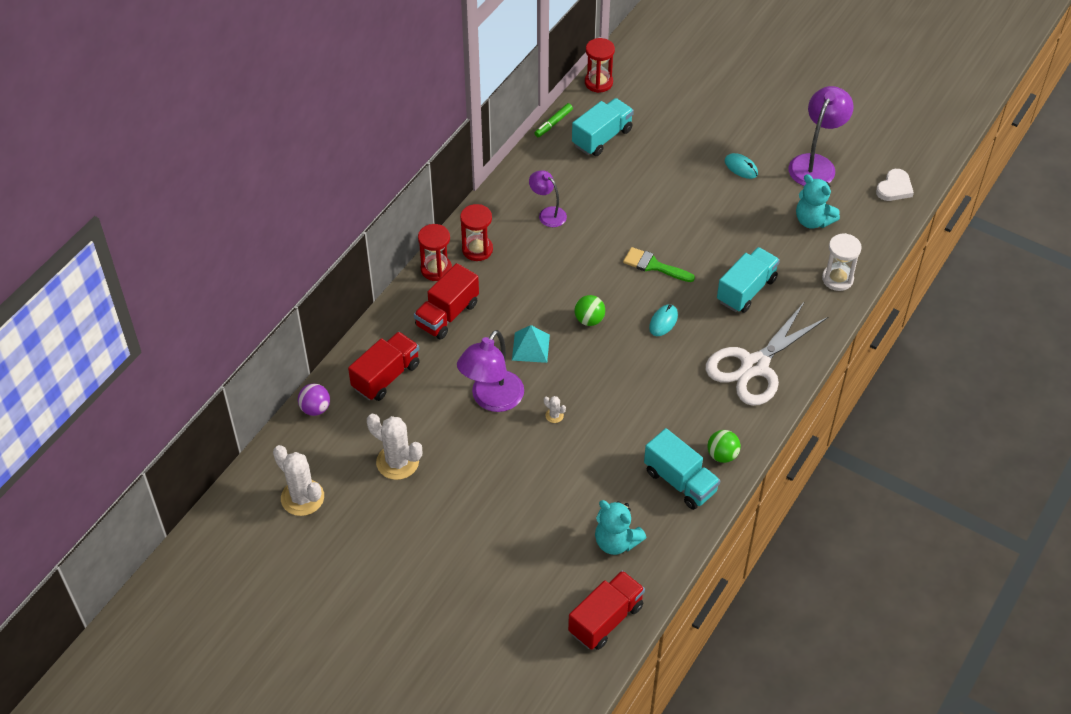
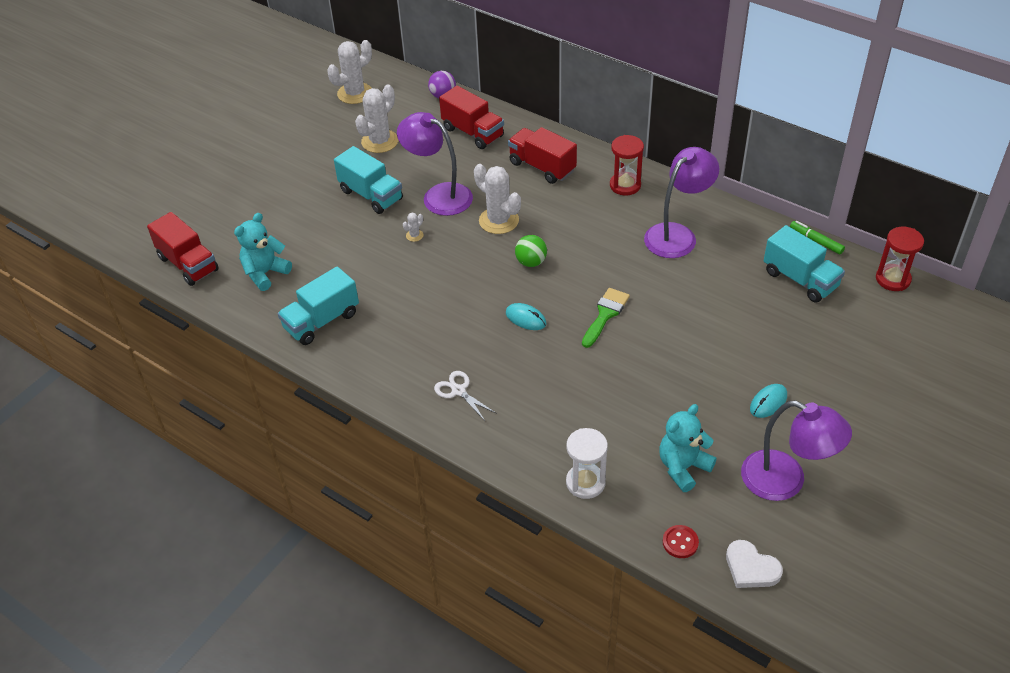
camera: 95 degrees right, 5 degrees down
(436, 269) = (599, 159): red hourglass -> none
(530, 347) = (499, 221): turquoise pyramid -> white cactus
(548, 214) = (677, 234): purple lamp -> purple lamp, size x1.72
(722, 455) = (346, 355): green ball -> none
(746, 290) = (568, 392): turquoise truck -> turquoise truck (371, 195)
(755, 366) = (458, 391): white scissors -> white scissors, size x0.44
(881, 225) = (680, 542): none -> red button

